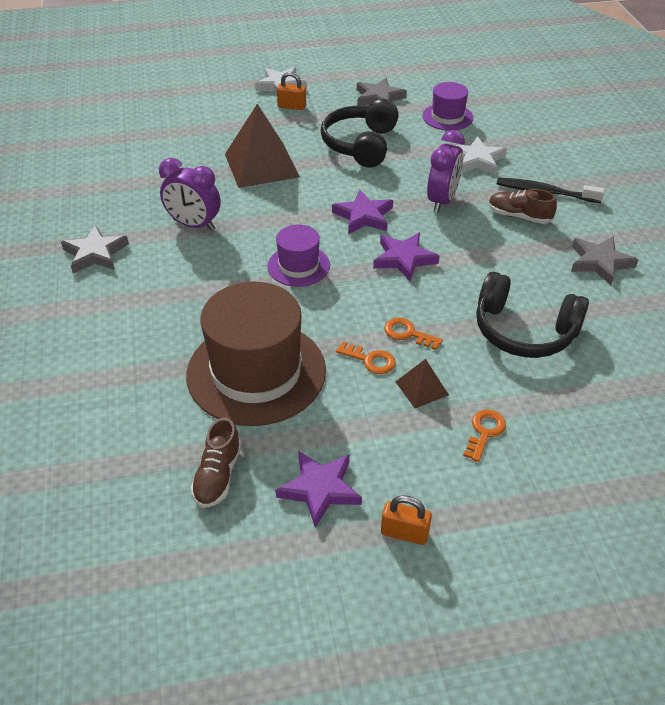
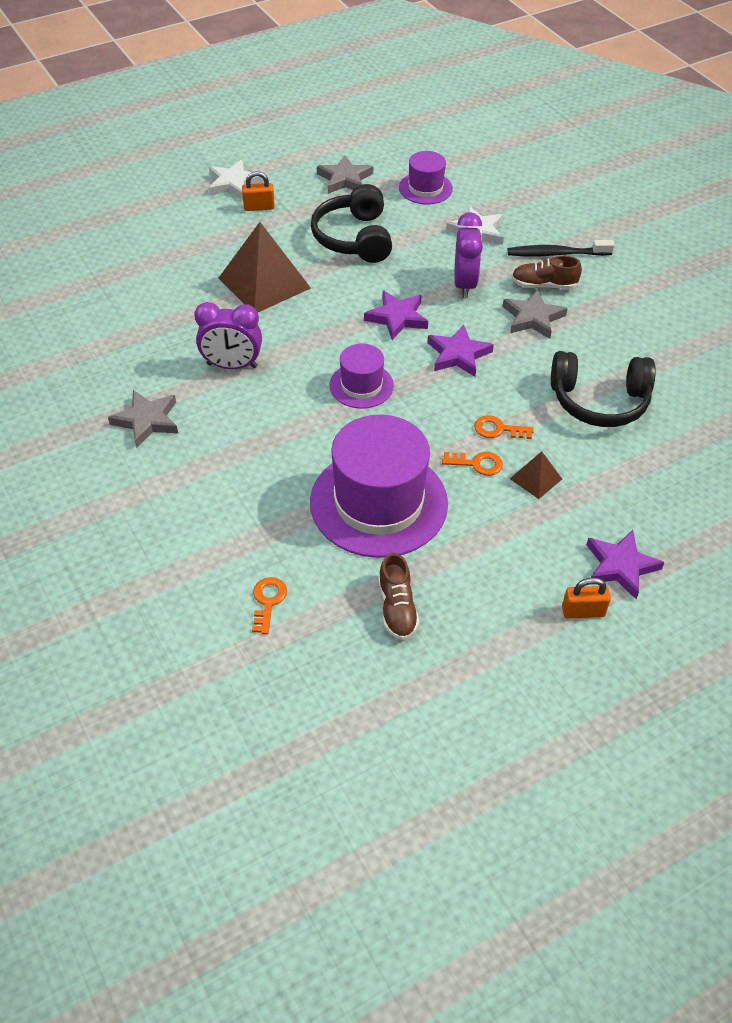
camera: 20 degrees left, 5 degrees up
(256, 372) = (378, 502): brown hat -> purple hat
(320, 489) = (493, 594): purple star -> purple star (620, 566)
(484, 432) = (608, 504): orange key -> orange key (268, 601)
(600, 262) = (636, 317): grey star -> grey star (533, 318)

